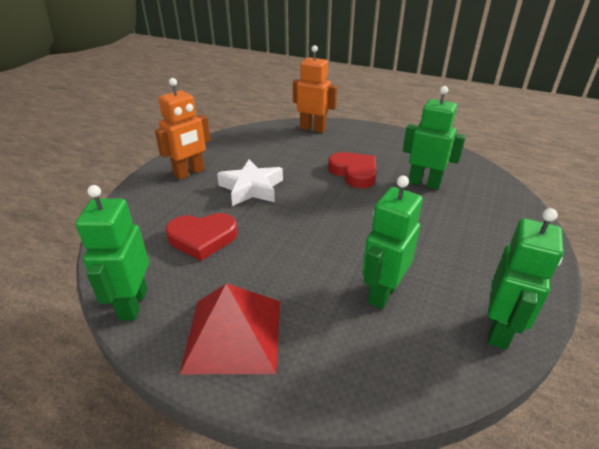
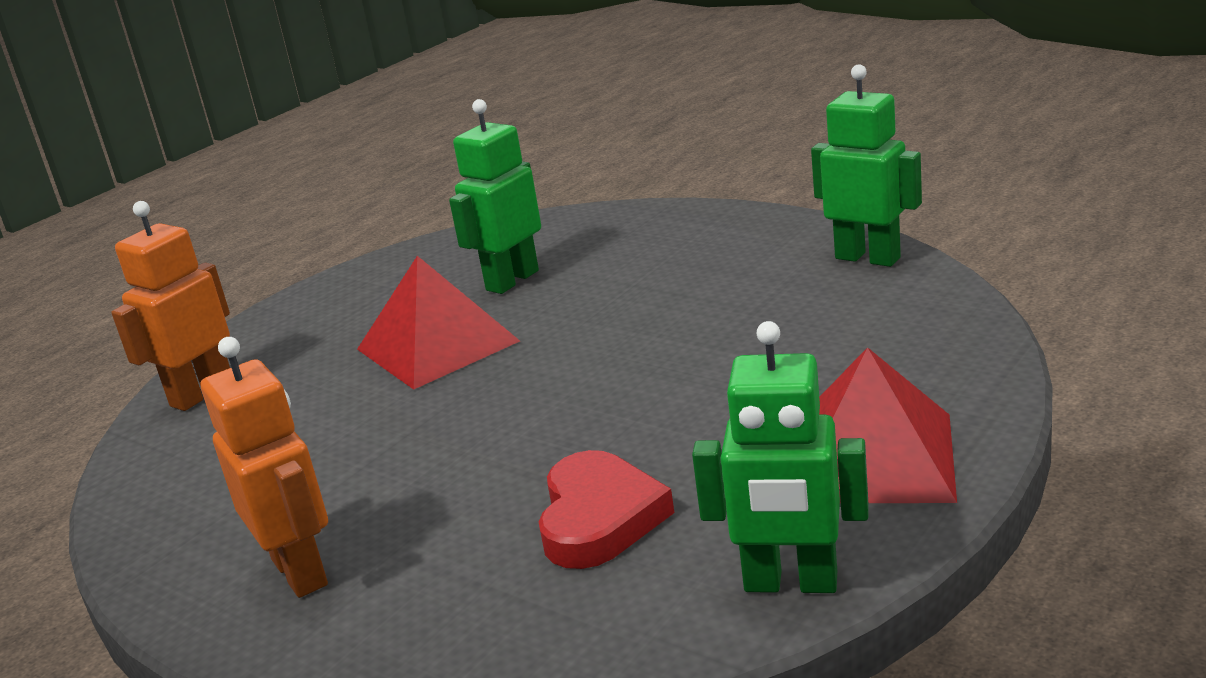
camera: 75 degrees left, 10 degrees down
(251, 188) = (430, 467): white star -> none
(354, 173) = (437, 345): red heart -> red pyramid
(382, 293) = (791, 330): green robot -> none

